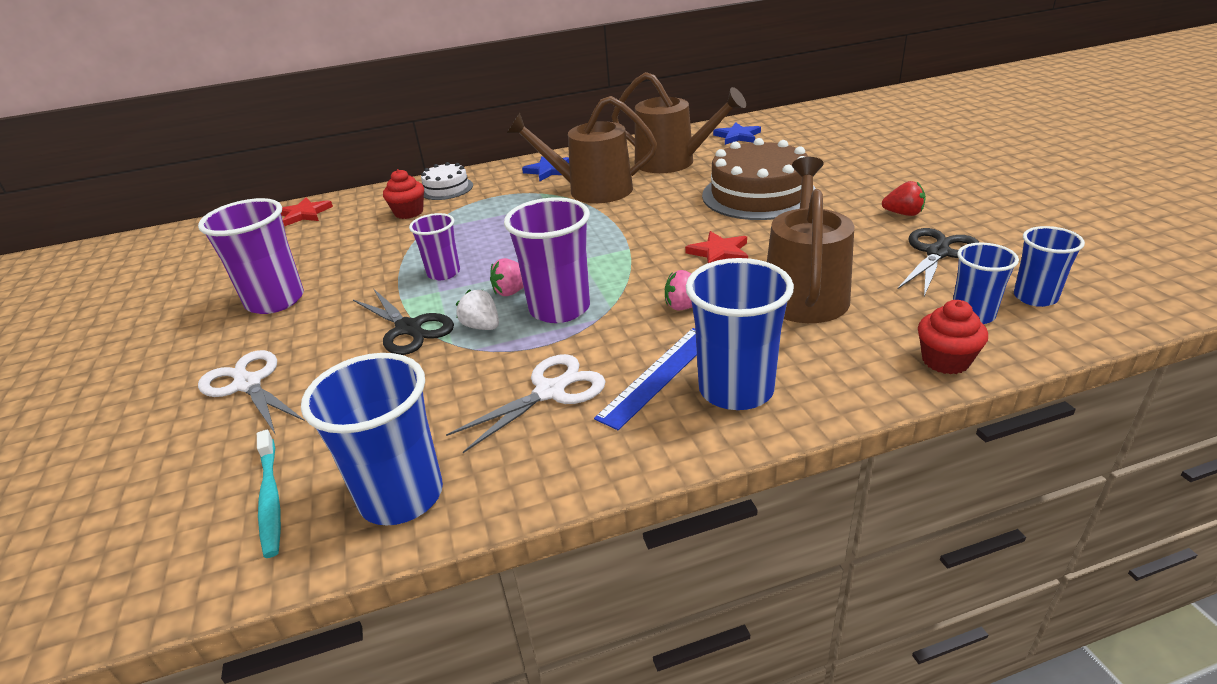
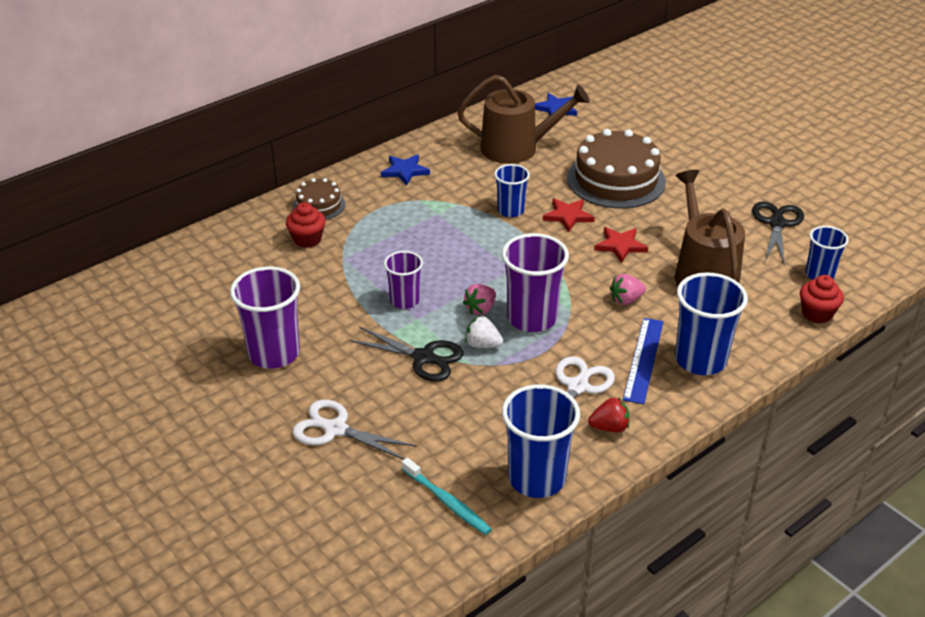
camera: 25 degrees left, 5 degrees up
(305, 214) = (196, 255): red star -> red star (568, 216)
(446, 188) = (319, 205): white cake -> brown cake
(592, 190) = (466, 191): brown watering can -> none
(903, 214) = (737, 187): red strawberry -> red strawberry (609, 427)
(1035, 297) = (852, 254): blue cup -> blue cup (510, 210)

